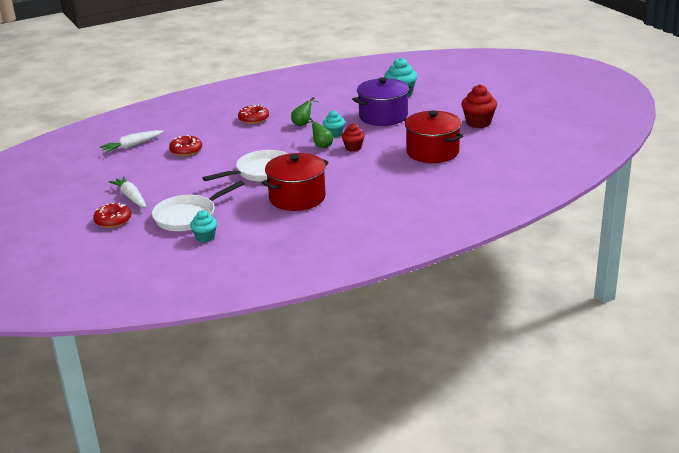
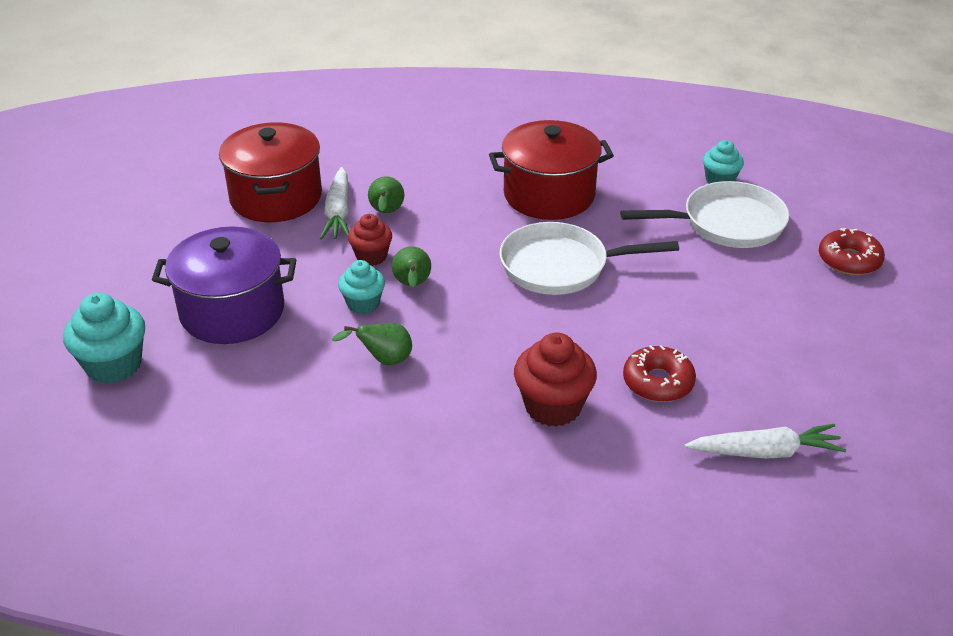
camera: 150 degrees left, 10 degrees up
(131, 197) = (807, 299): white carrot -> white carrot (338, 213)
(254, 119) = (461, 425): red donut -> none
(370, 164) = (386, 213): none -> green pear
(478, 123) = (126, 226): red cupcake -> red cupcake (553, 406)

